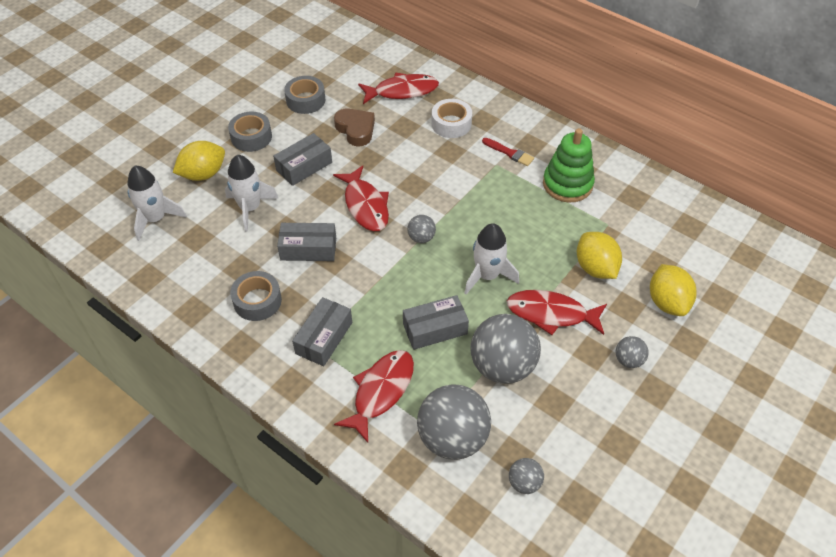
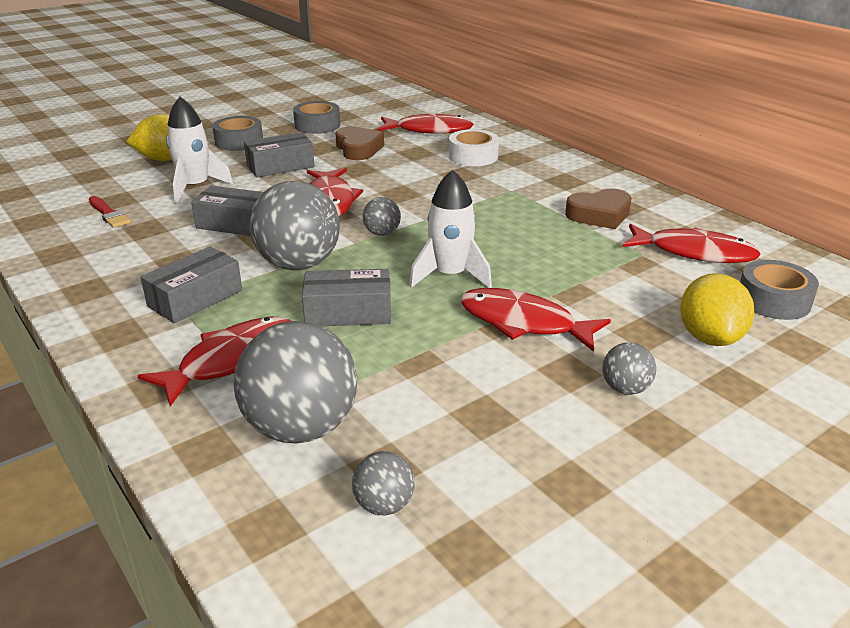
camera: 15 degrees right, 20 degrees down
(156, 219) = (86, 182): white rocket -> none
(257, 301) = (141, 256): grey tape -> grey tape (773, 300)
(502, 366) = (423, 363): grey ball -> grey ball (298, 264)
(509, 153) = (534, 183): red brush -> red brush (109, 214)
(567, 184) = (599, 215): green stacking toy -> brown heart
(595, 268) = (609, 289): yellow lemon -> none
(641, 216) = (694, 252): none -> red fish

